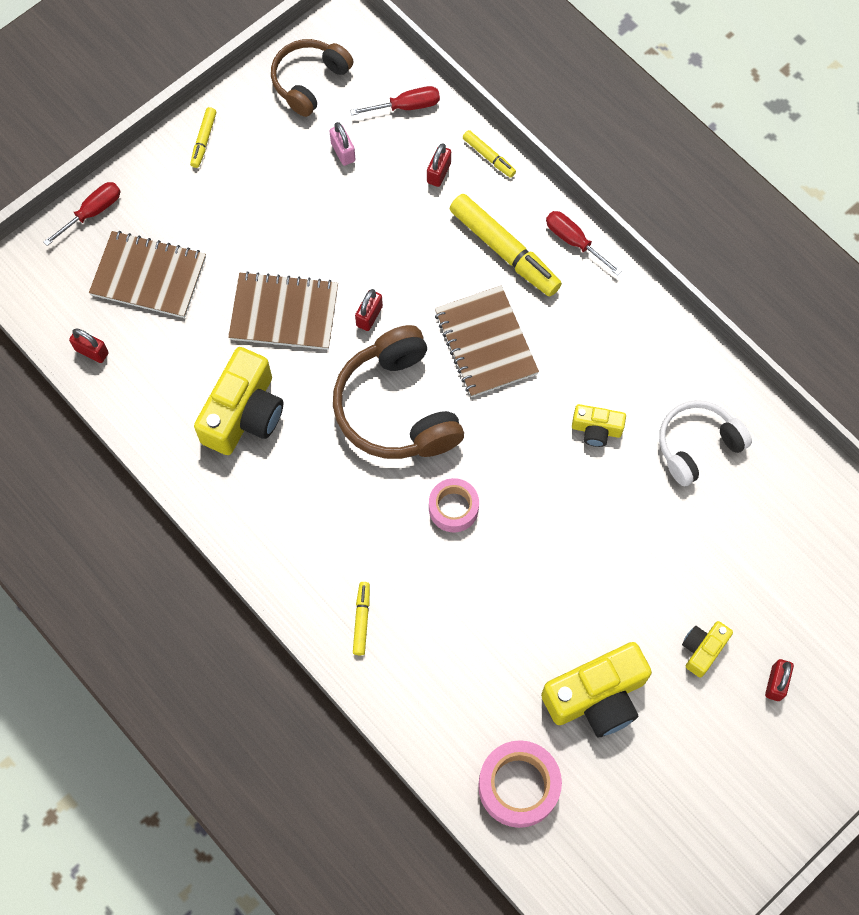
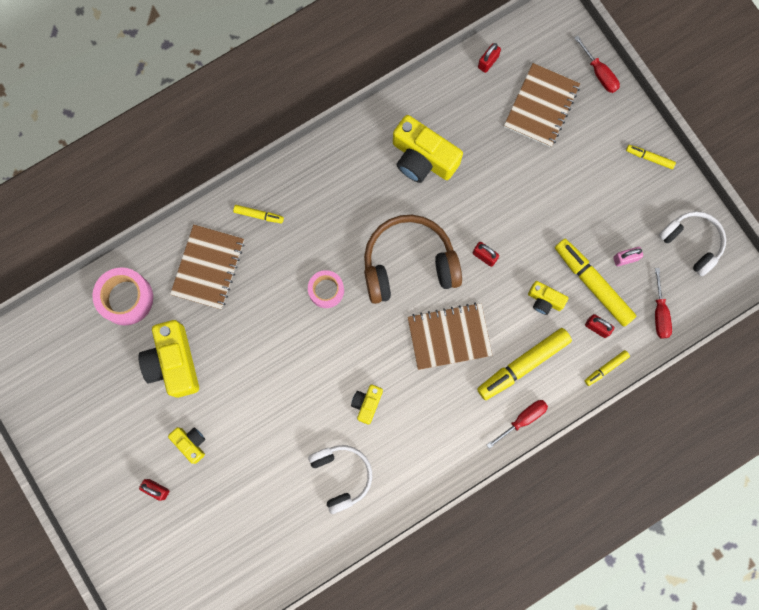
camera: 100 degrees right, 10 degrees up
(284, 313) = (497, 196): brown notebook -> brown notebook (208, 267)
(309, 81) = (692, 243): brown headphones -> white headphones
(383, 185) = (592, 284): none -> yellow marker
(415, 237) = (544, 300): none -> yellow camera

